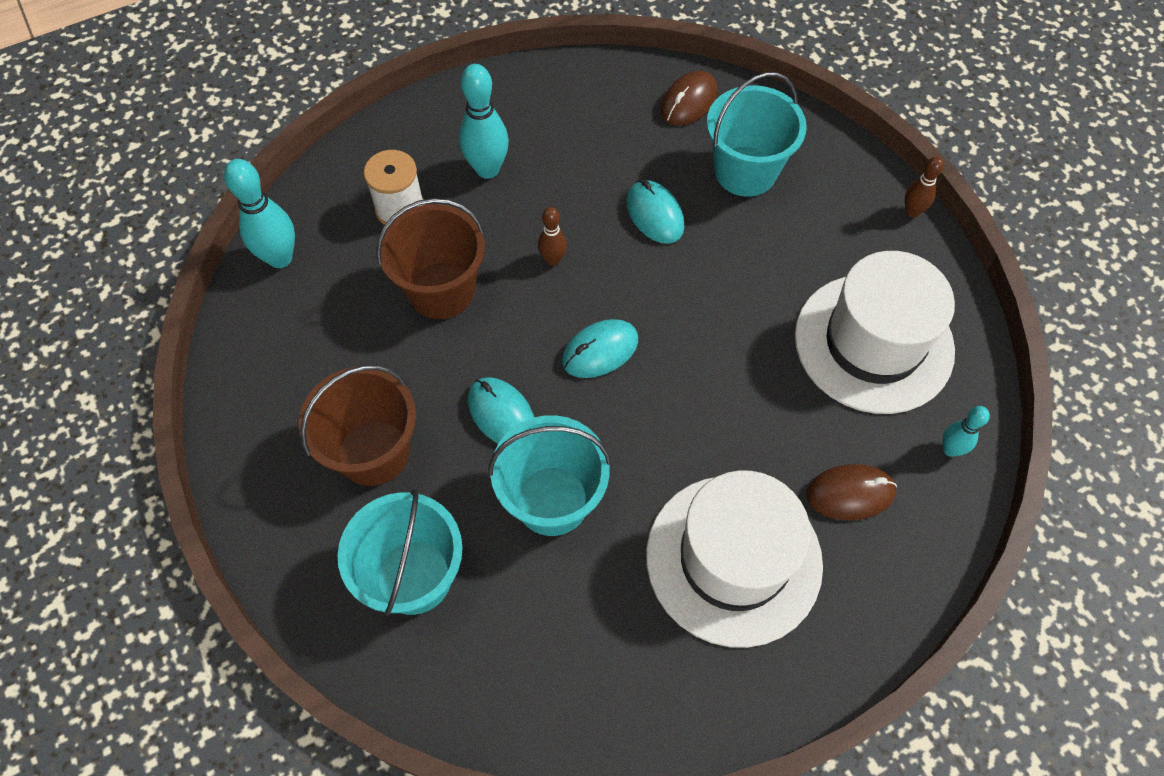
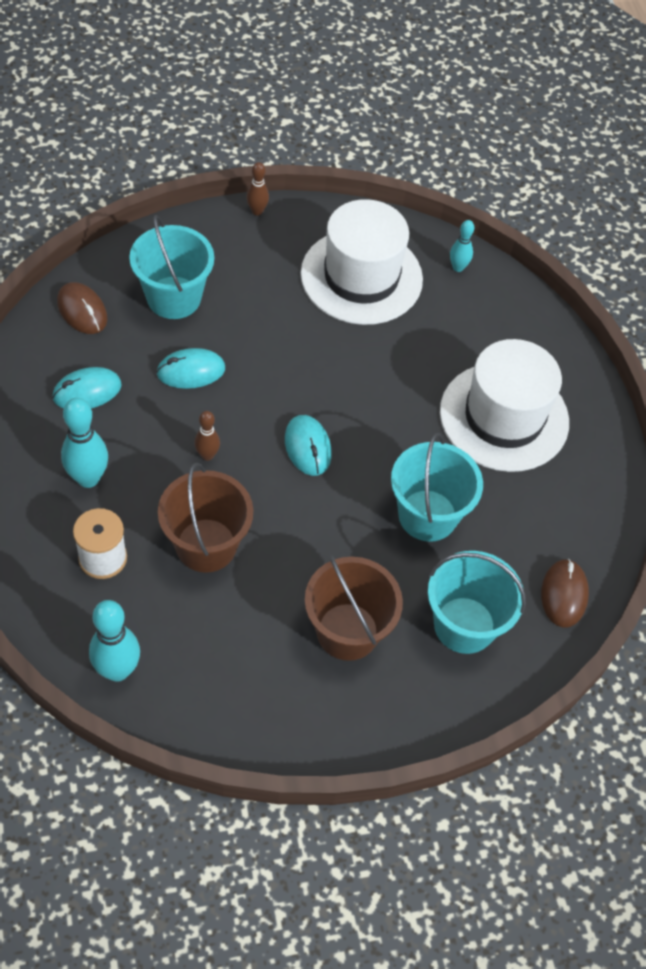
camera: 80 degrees left, 5 degrees down
(501, 414) = (342, 530): turquoise mouse -> turquoise mouse (87, 391)
(850, 493) = (474, 334): brown mouse -> brown mouse (564, 594)

